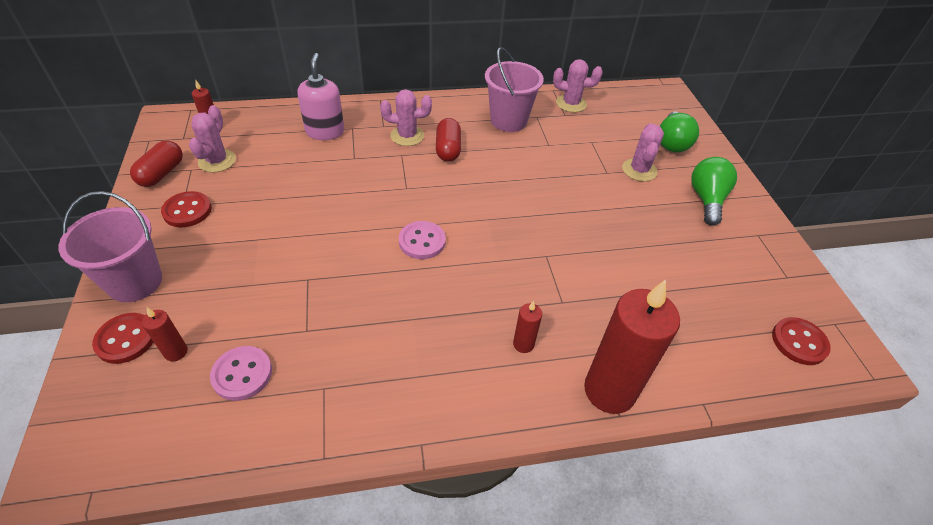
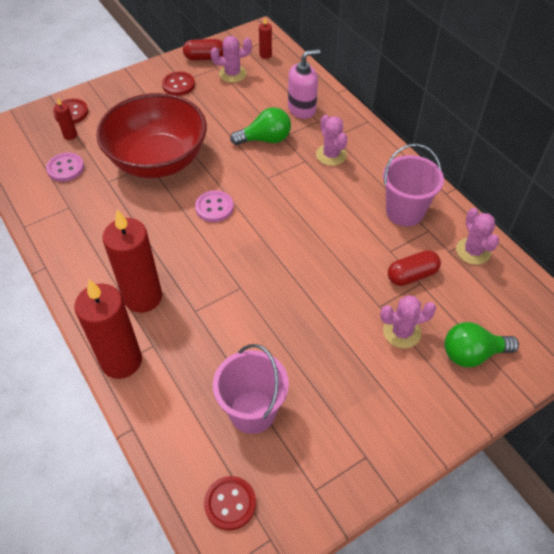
camera: 70 degrees right, 5 degrees up
(135, 282) = (111, 94): pink bucket -> pink bucket (252, 411)
(308, 268) = (158, 160): none -> red bowl
(448, 149) = (332, 185): red capsule -> red capsule (412, 275)
(523, 344) = (143, 297): red candle -> red candle, size x2.30
(706, 199) = (393, 401): green light bulb -> green light bulb (265, 139)

